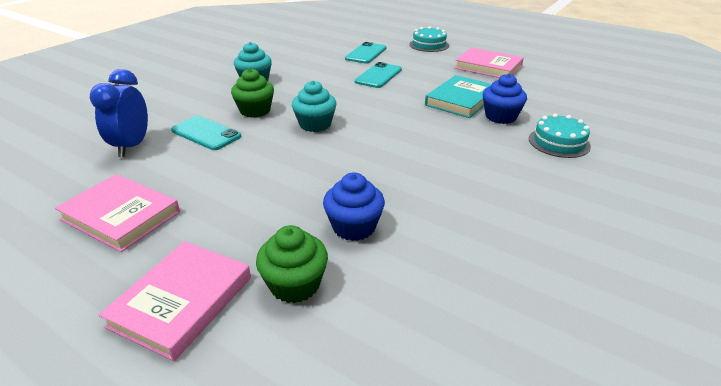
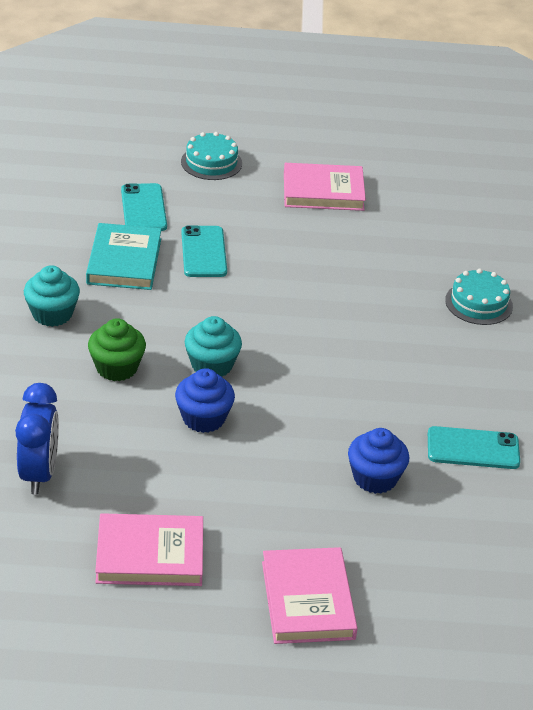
camera: 35 degrees left, 5 degrees up
(132, 146) = (39, 474): blue clock -> blue clock turned 150 degrees counterclockwise
(206, 133) = (101, 424): turquoise phone -> turquoise phone (473, 448)
(295, 284) = (379, 549): green cupcake -> none
(461, 100) = (337, 267): turquoise book -> turquoise book (124, 261)
(500, 117) = (399, 282): blue cupcake -> blue cupcake (203, 418)

